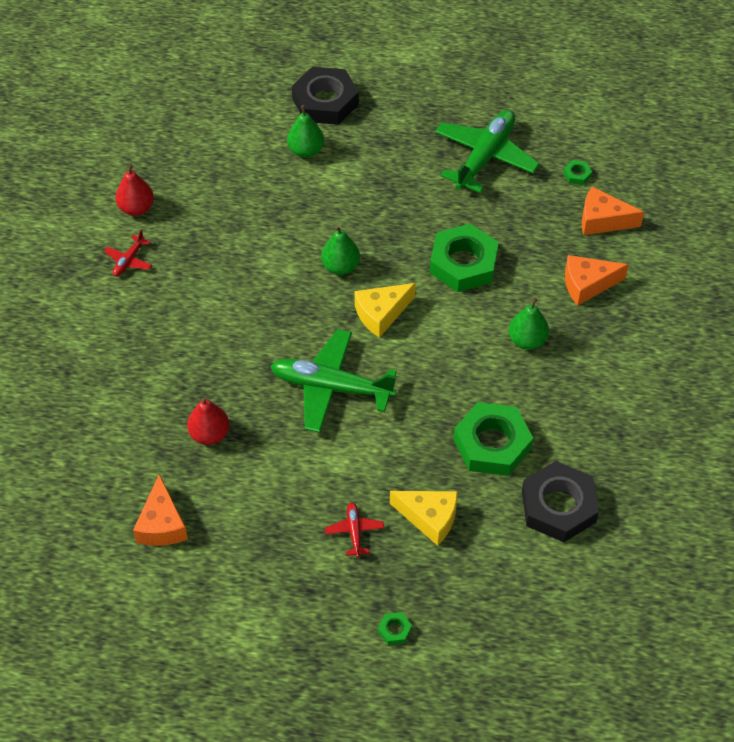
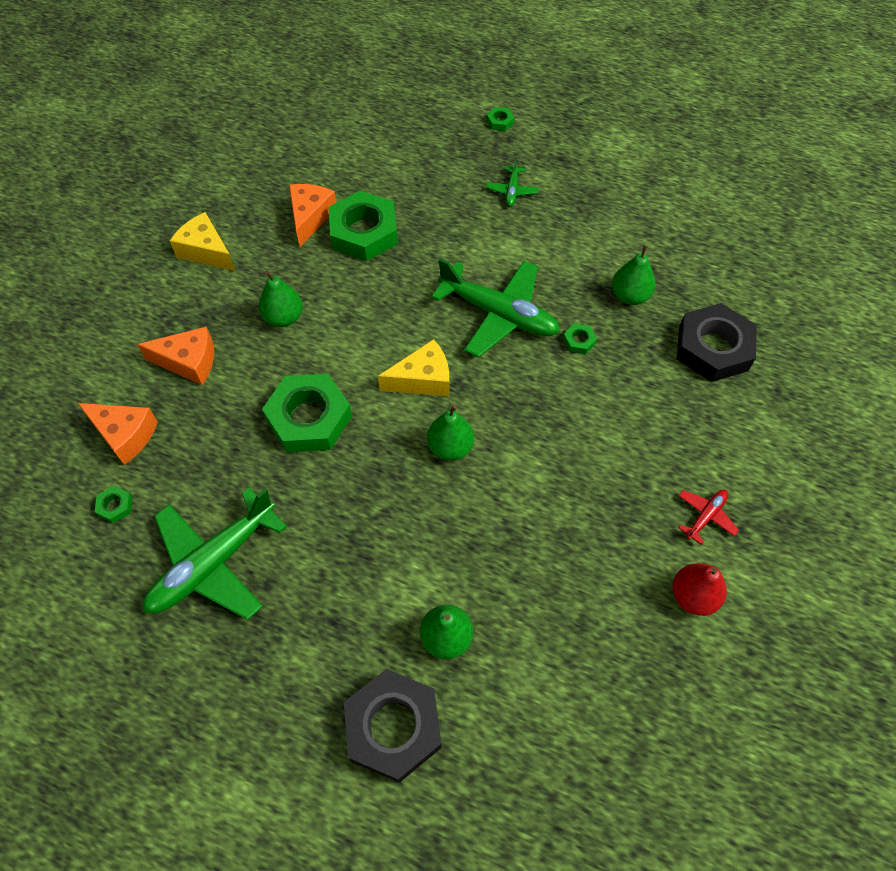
camera: 165 degrees left, 5 degrees up
(162, 524) = (682, 230): orange cheese -> orange cheese (310, 217)
(209, 434) = (630, 296): red pear -> green pear
(251, 378) = (579, 341): none -> green nut
(354, 531) = (512, 191): red plane -> green plane
(429, 518) = (444, 188): yellow cheese -> yellow cheese (206, 251)
(558, 506) = (330, 174): black nut -> black nut (713, 348)

